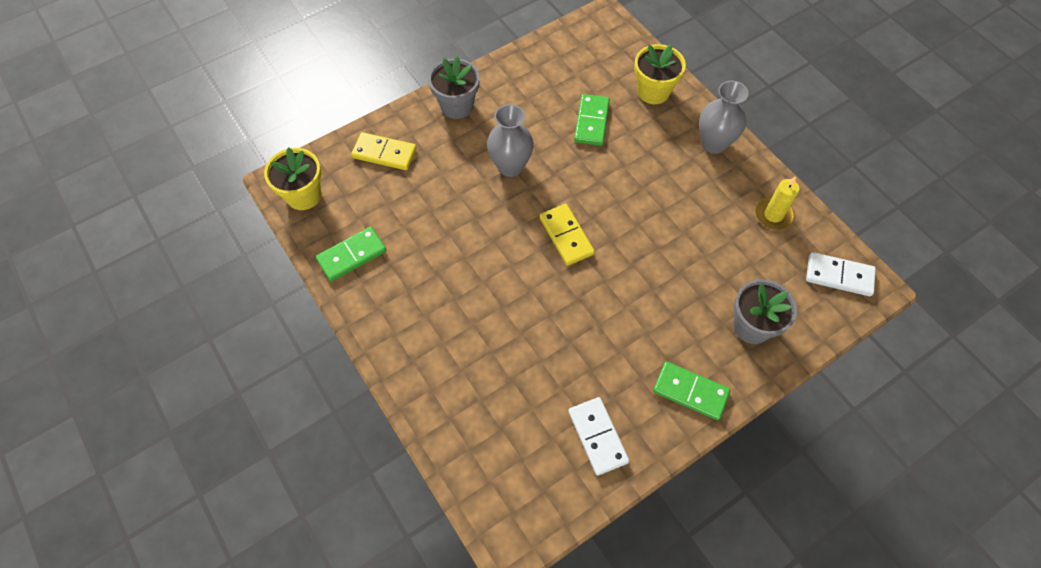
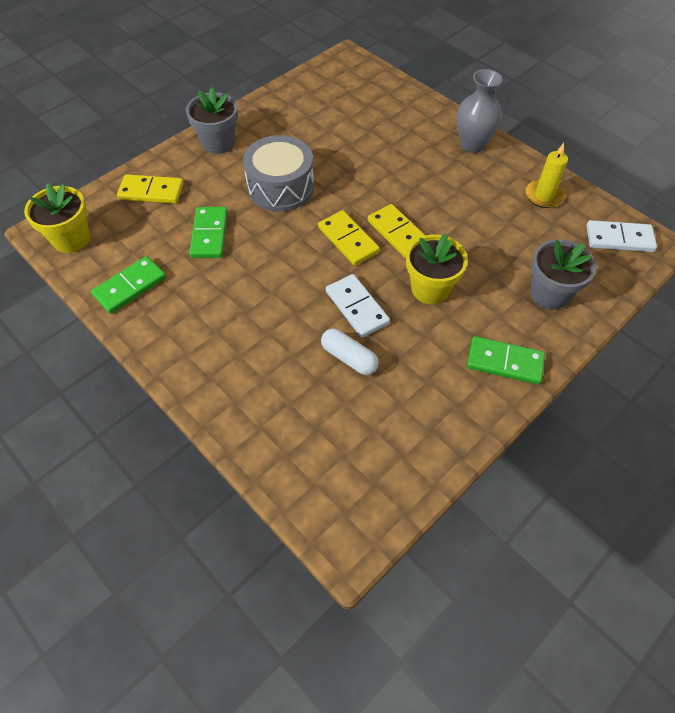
camera: 10 degrees left, 5 degrees down
(510, 166) = (280, 187): grey vase -> grey drum
(544, 362) = (349, 358): none -> white capsule
(591, 122) = (352, 140): green domino -> green domino (209, 234)
(598, 436) = (420, 420): white domino -> white domino (357, 307)
(616, 236) = (397, 233): none -> yellow domino
(653, 91) = (405, 110): yellow flower pot -> yellow flower pot (430, 289)

